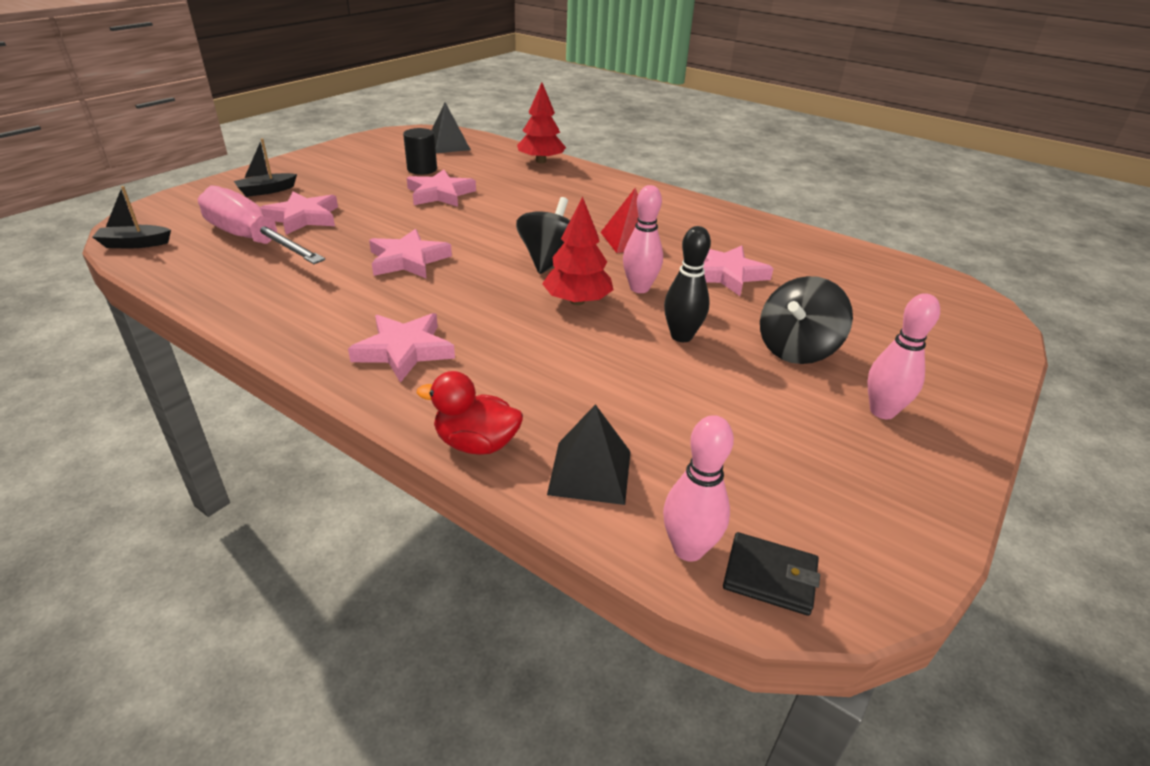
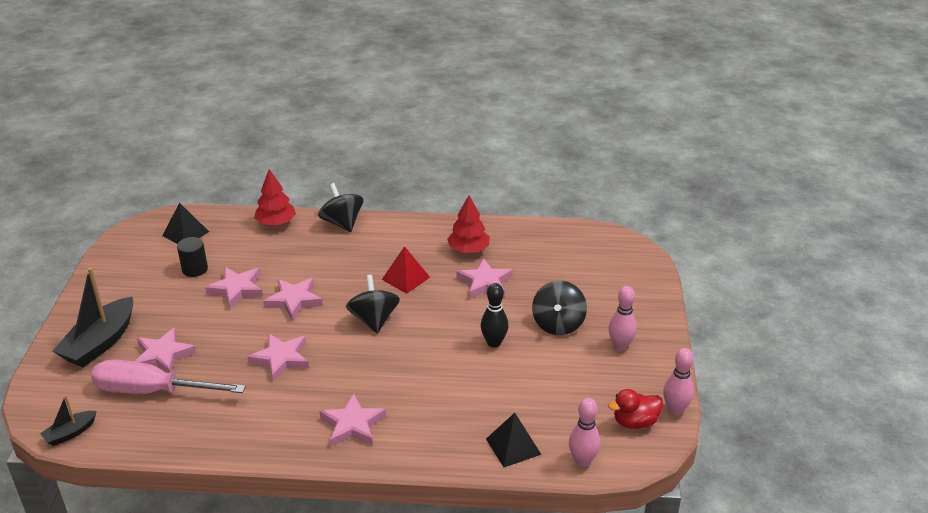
camera: 30 degrees left, 0 degrees up
(266, 191) = (100, 343): black boat -> black boat, size x1.96
(476, 443) = (447, 459): red duck -> red duck (635, 422)
(484, 219) = (294, 301): none -> pink star
(577, 301) = (416, 344): red tree -> red tree (468, 250)
(608, 179) = (342, 223): none -> black spinning top
(639, 288) = (444, 317): pink bowling pin -> pink bowling pin (675, 410)
(770, 576) = (622, 455): black wallet -> none

